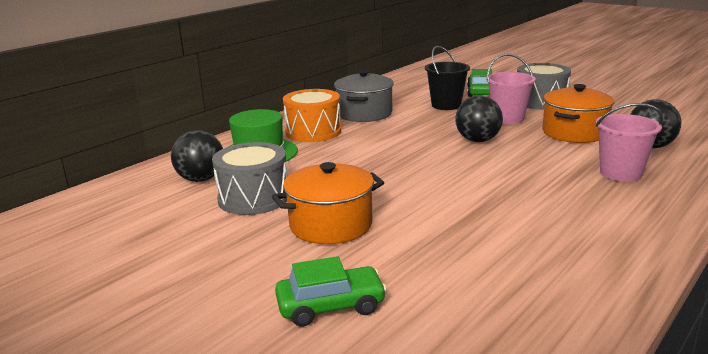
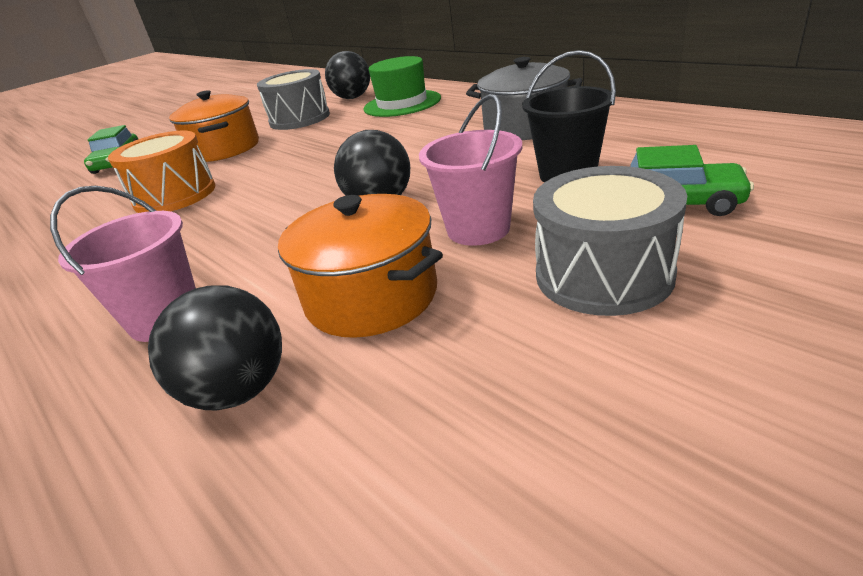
camera: 100 degrees right, 10 degrees up
(313, 132) = (457, 113): orange drum -> orange drum (175, 195)

